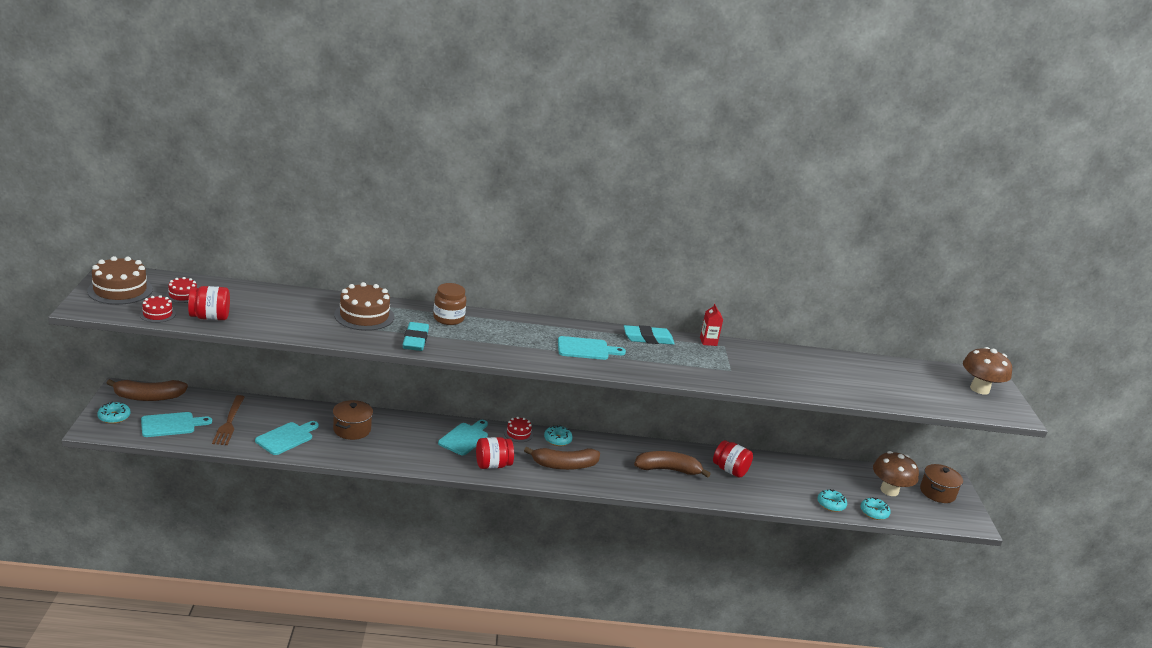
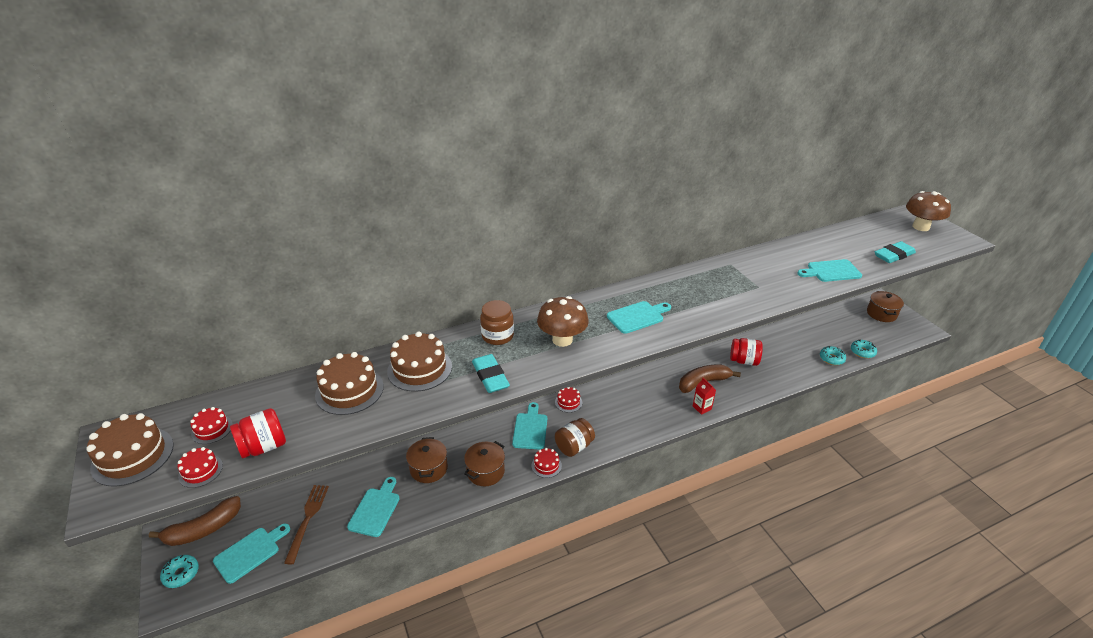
camera: 20 degrees left, 10 degrees up
(229, 422) = (307, 519): brown fork -> brown fork turned 150 degrees counterclockwise
(298, 309) = (349, 390): none -> brown cake
(398, 450) = (485, 472): none -> brown pot
(455, 467) = (546, 465): none -> red cake
(493, 465) = (574, 446): red jar -> brown jar
(557, 440) = (602, 393): turquoise donut -> none
(564, 465) = (627, 418): brown banana -> none
(648, 338) = (672, 282): turquoise eraser -> turquoise eraser (894, 255)
(708, 341) = (715, 265): red carton -> red carton (702, 408)
(823, 385) = (831, 271): none -> turquoise cutting board
(889, 490) = (854, 327): brown mushroom -> brown mushroom (562, 340)

